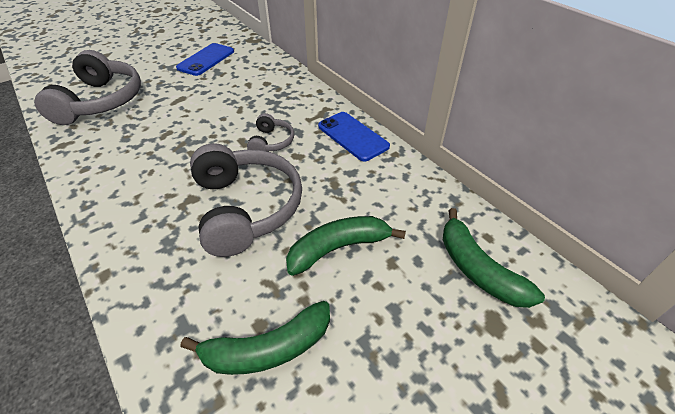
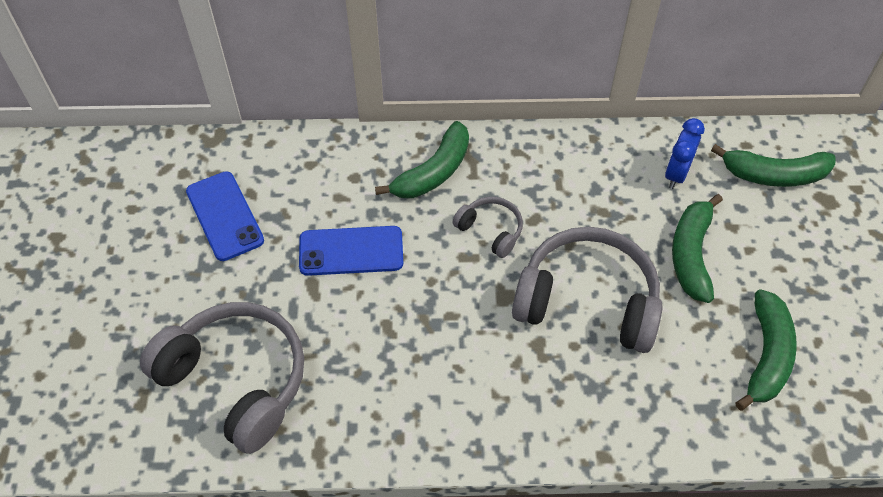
camera: 55 degrees left, 10 degrees up
(296, 105) = (433, 172): none -> green banana
(352, 136) = (537, 155): blue phone -> blue phone (351, 251)
(409, 207) = (676, 174): none -> blue clock

